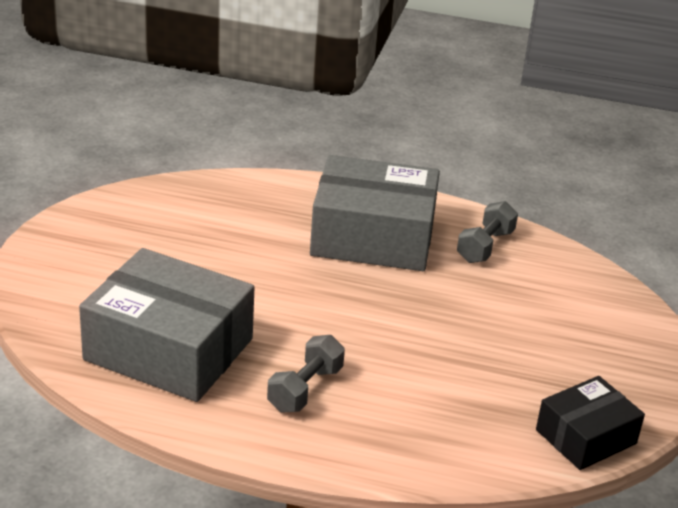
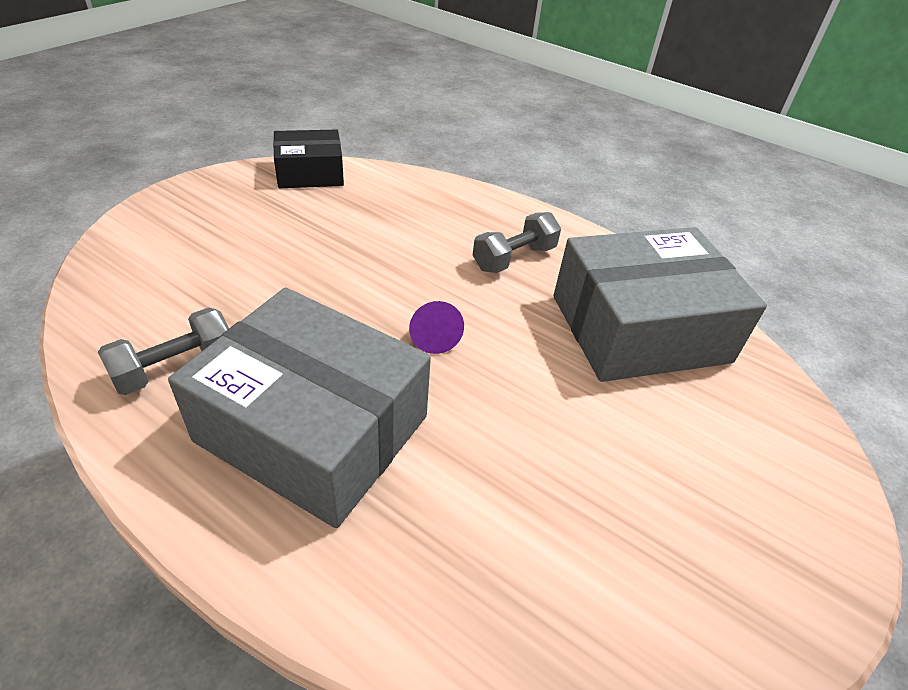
camera: 160 degrees left, 10 degrees up
(169, 349) = (639, 329): grey box -> grey box turned 60 degrees counterclockwise
(335, 302) = (433, 337): none -> purple cone

